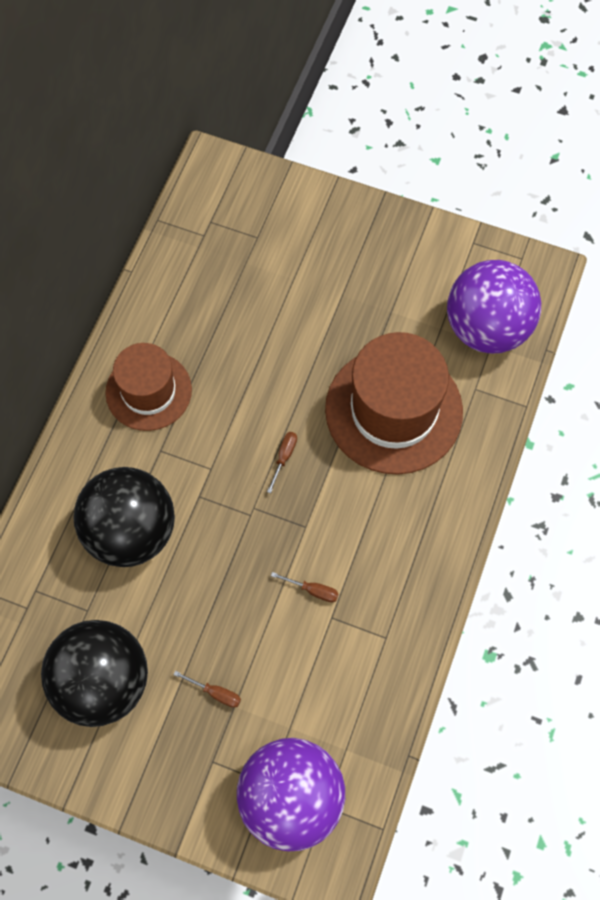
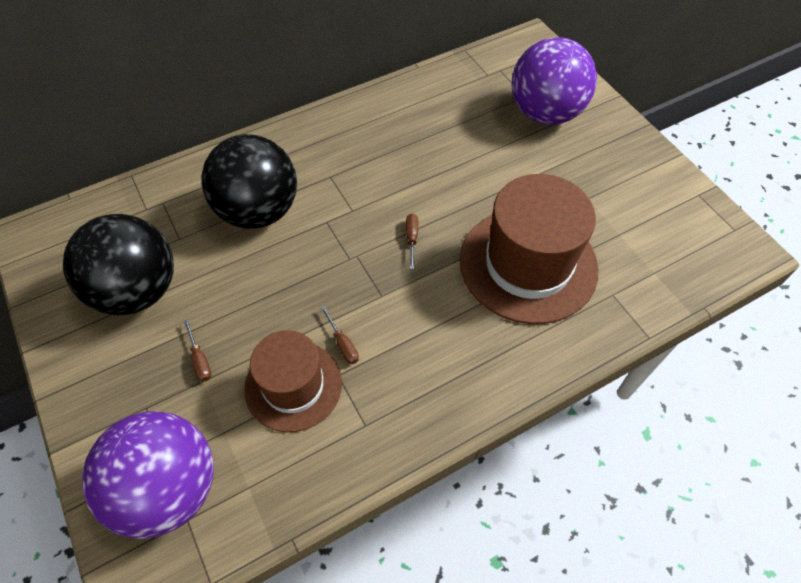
camera: 40 degrees right, 10 degrees down
(148, 391) = (359, 137): brown hat -> brown hat (293, 385)
(284, 457) = (411, 238): brown screwdriver -> brown screwdriver turned 60 degrees counterclockwise
(487, 328) = (661, 258): purple ball -> purple ball (545, 113)

